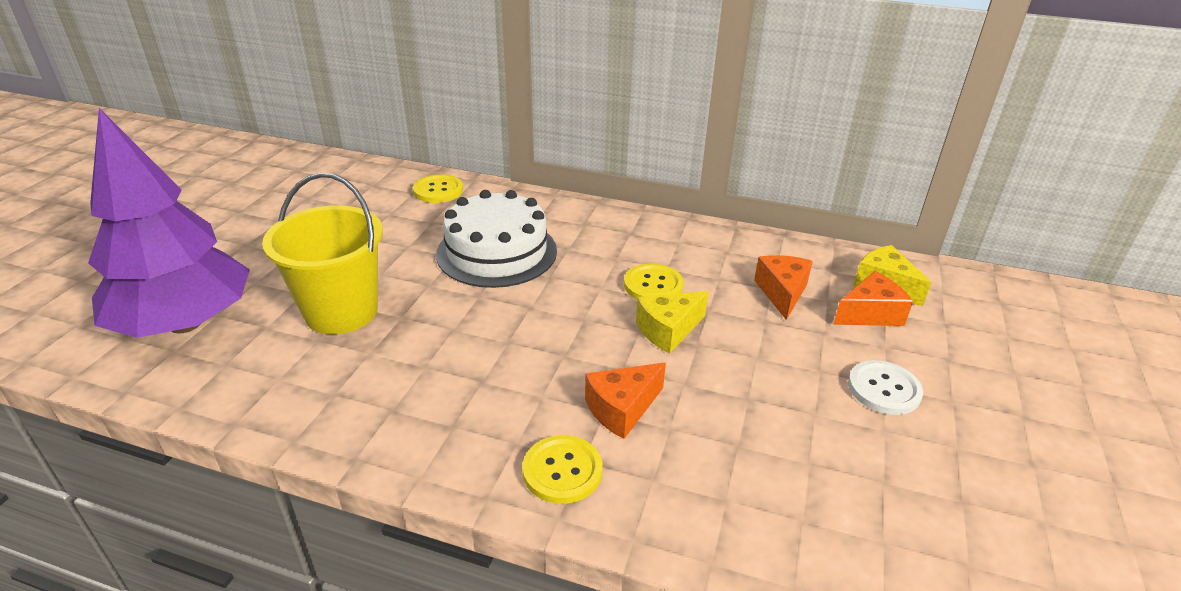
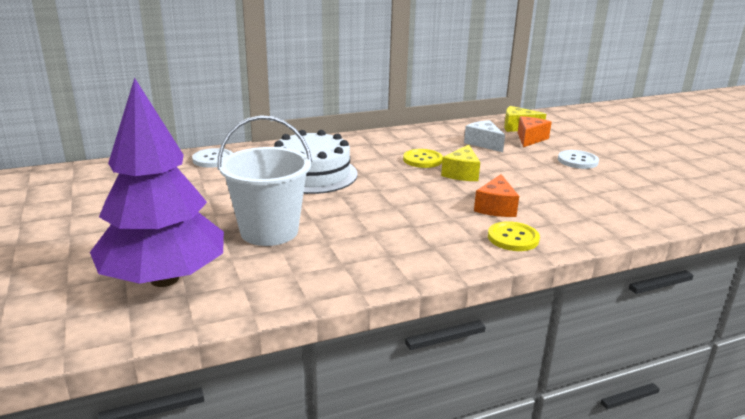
camera: 40 degrees left, 10 degrees down
(341, 311) = (269, 231): yellow bucket -> white bucket
(438, 190) = (213, 159): yellow button -> white button
(782, 293) = (483, 143): orange cheese -> white cheese

